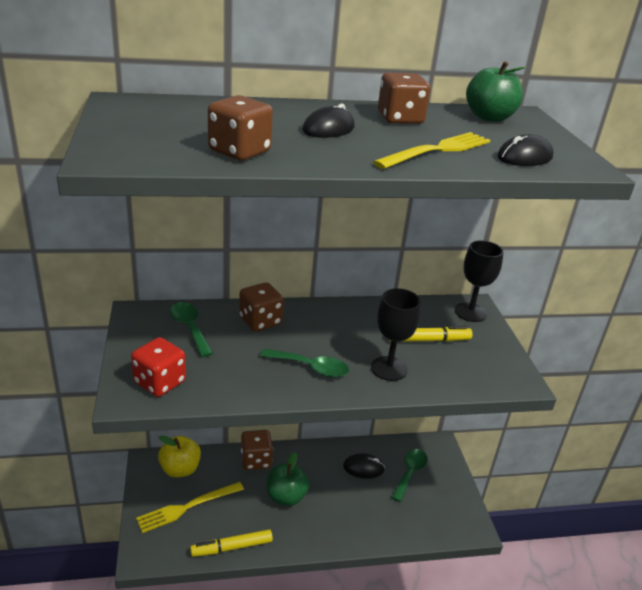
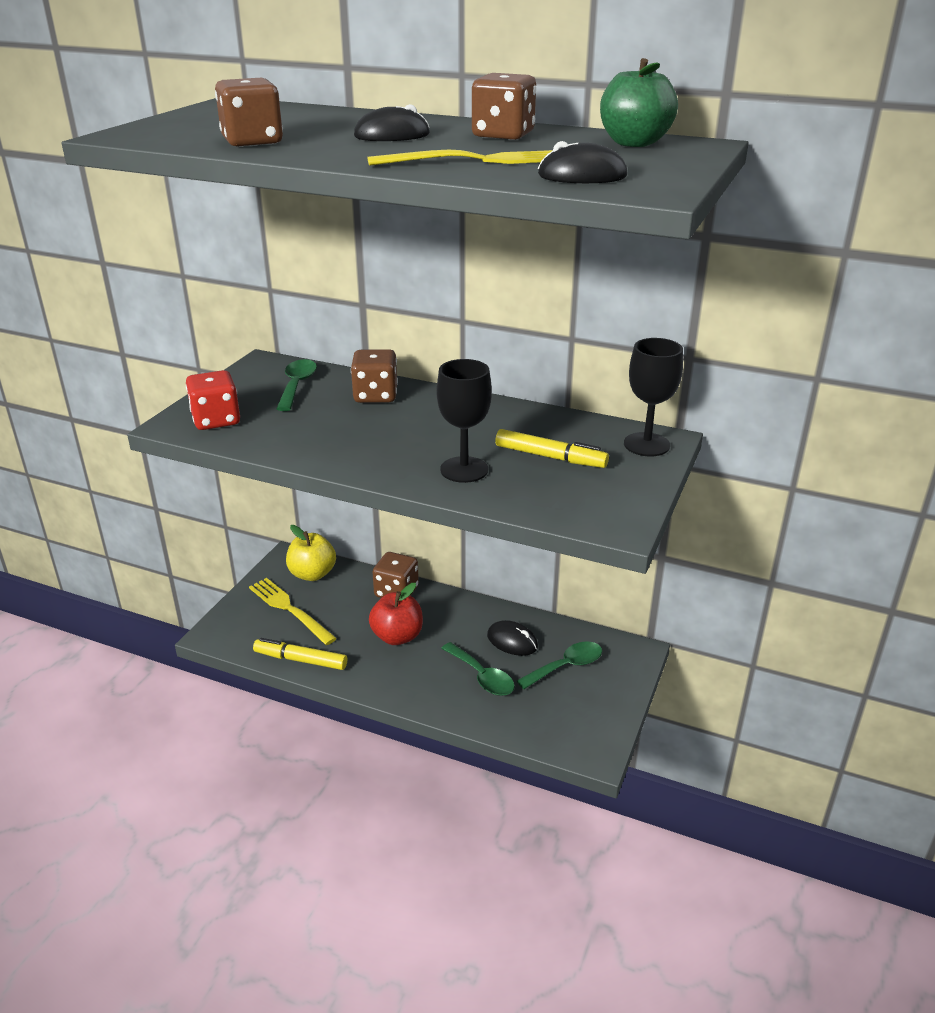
camera: 35 degrees right, 0 degrees up
(187, 507) = (289, 609): yellow fork -> yellow fork turned 45 degrees clockwise
(286, 496) = (397, 636): green apple -> red apple
(311, 368) = (377, 447): green spoon -> green spoon (482, 677)

